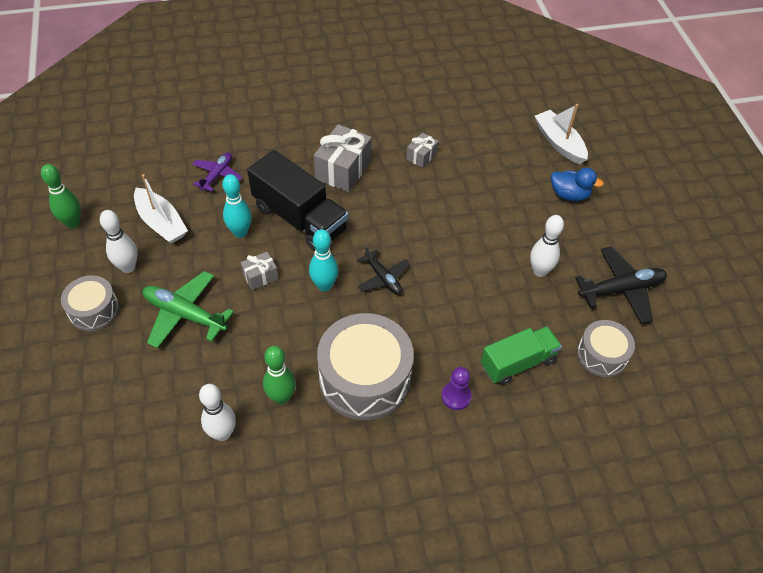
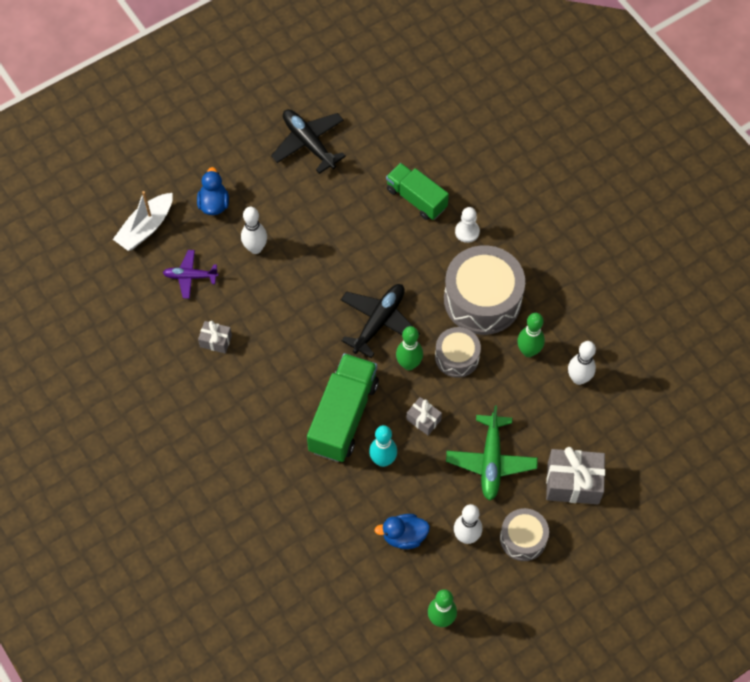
camera: 110 degrees left, 10 degrees up
(161, 223) = (404, 536): white boat -> blue duck
(217, 175) = (322, 517): purple plane -> purple plane (190, 276)
(300, 219) = (343, 416): black truck -> green truck
(324, 285) = (409, 364): turquoise bowling pin -> green bowling pin
(343, 170) = (264, 404): grey gift -> grey gift (573, 483)
(383, 278) = (379, 322): black plane -> black plane, size x1.58
(456, 396) = (467, 232): purple pawn -> white pawn
(539, 271) = (316, 206): white bowling pin -> white bowling pin (255, 248)
(602, 355) = (381, 144): grey drum -> grey drum (457, 357)

